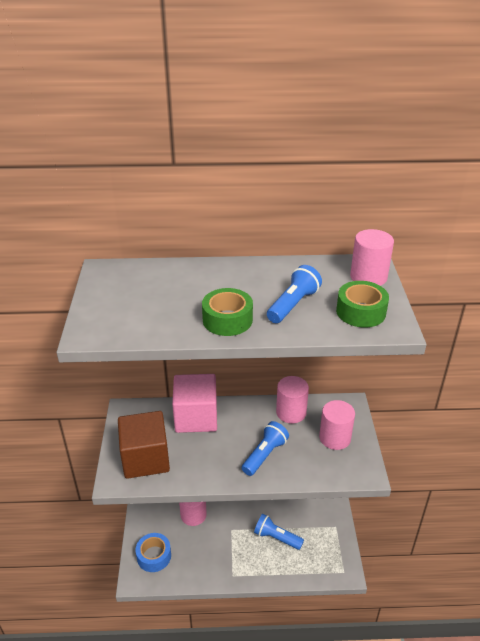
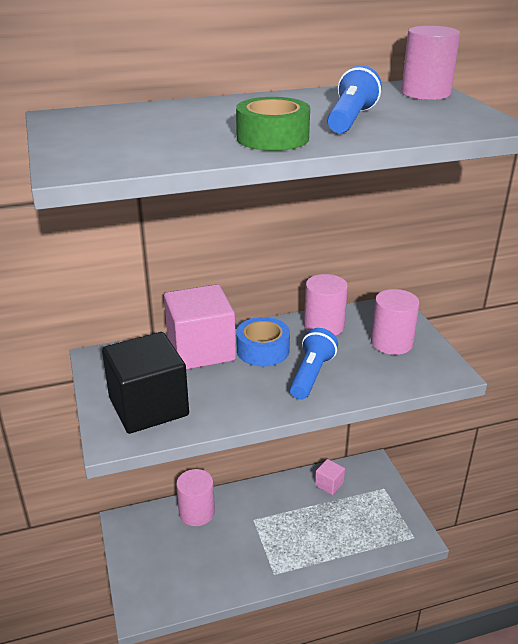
camera: 15 degrees left, 5 degrees down
(145, 458) = (148, 406): brown cube -> black cube
(154, 556) = (158, 574): blue tape -> blue tape (263, 350)
(276, 537) = (315, 516): blue flashlight -> none
(295, 514) = (329, 484): none -> pink cube
(361, 312) = (442, 117): green tape -> none

